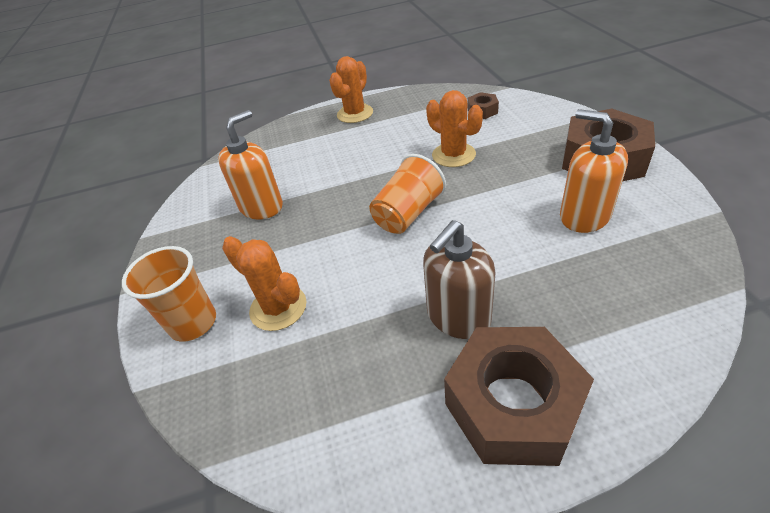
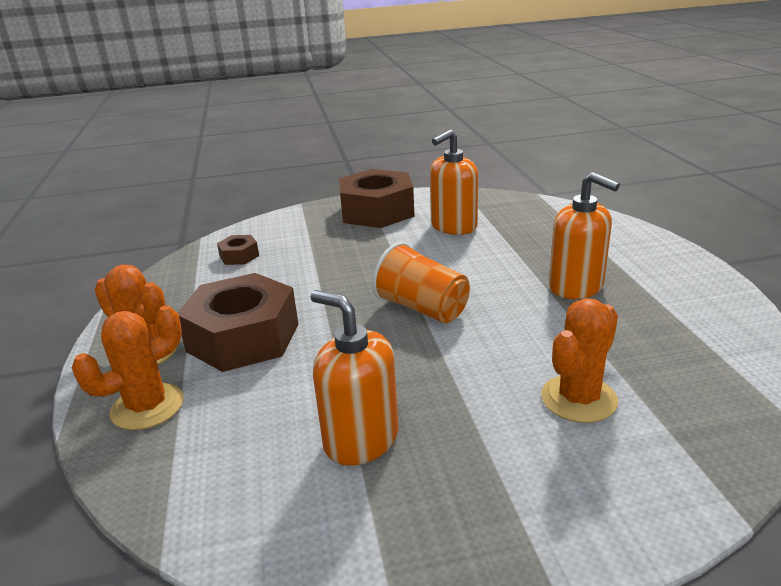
camera: 90 degrees left, 15 degrees down
(193, 323) = (617, 482): orange cup -> none
(453, 155) = (322, 277): orange cactus -> orange cactus (147, 407)
(458, 317) = (576, 287): brown soap dispenser -> orange soap dispenser
(512, 405) = (659, 270): brown nut -> brown nut (243, 337)

